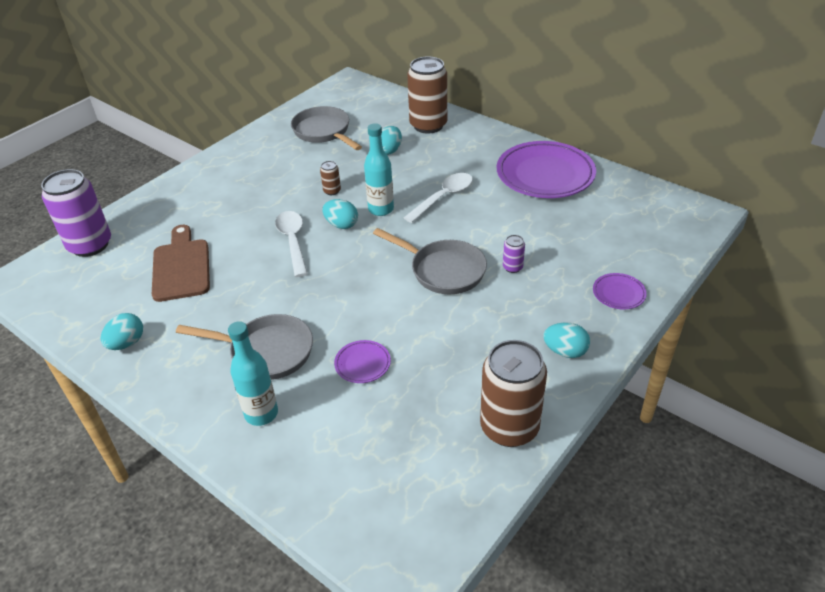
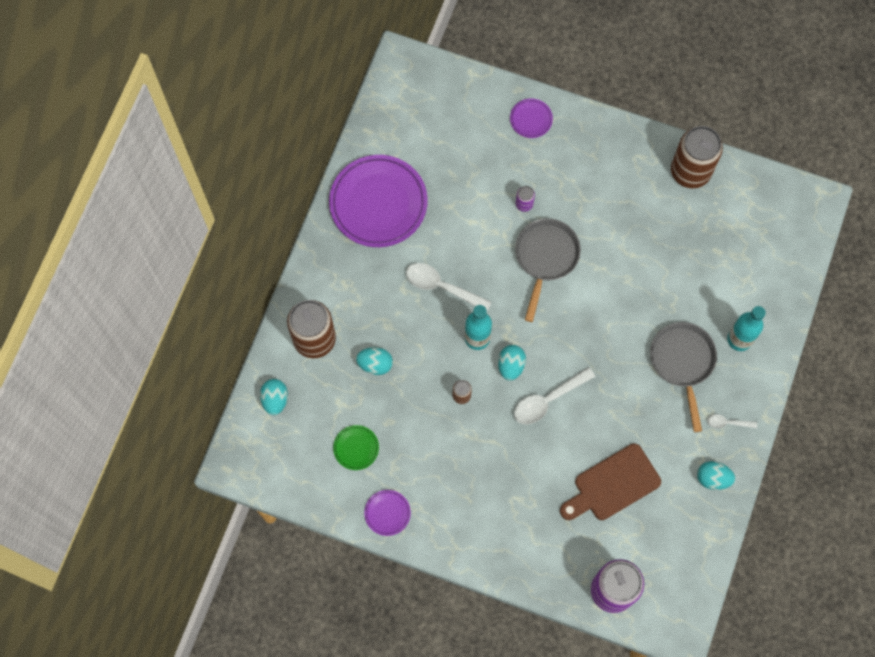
camera: 110 degrees left, 30 degrees up
(174, 373) = (727, 423): none -> white spoon
(323, 132) = (356, 448): grey pan -> green plate
(362, 364) = (669, 286): purple plate -> purple plate (387, 513)
(565, 351) = (607, 148): turquoise egg -> turquoise egg (275, 400)

